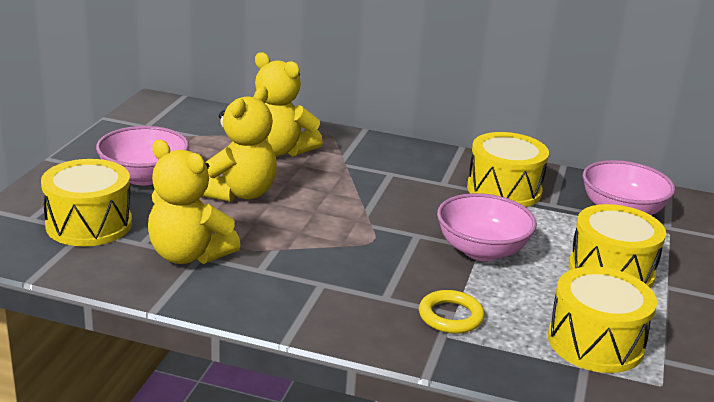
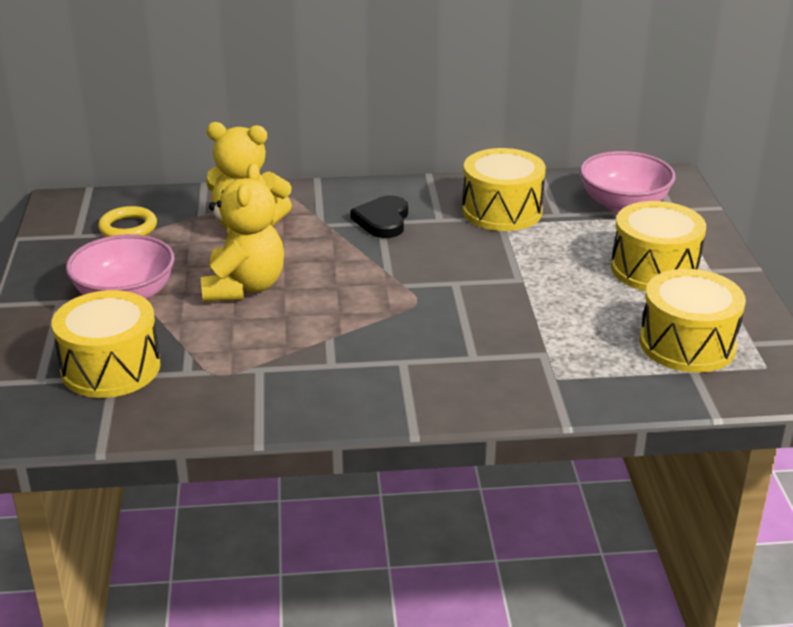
camera: 20 degrees left, 5 degrees up
(189, 255) = (246, 371): yellow teddy bear -> none
(394, 172) = (383, 220): none -> black heart
(450, 316) = (546, 358): yellow ring -> yellow ring (128, 228)
(481, 250) = (526, 282): pink bowl -> none

